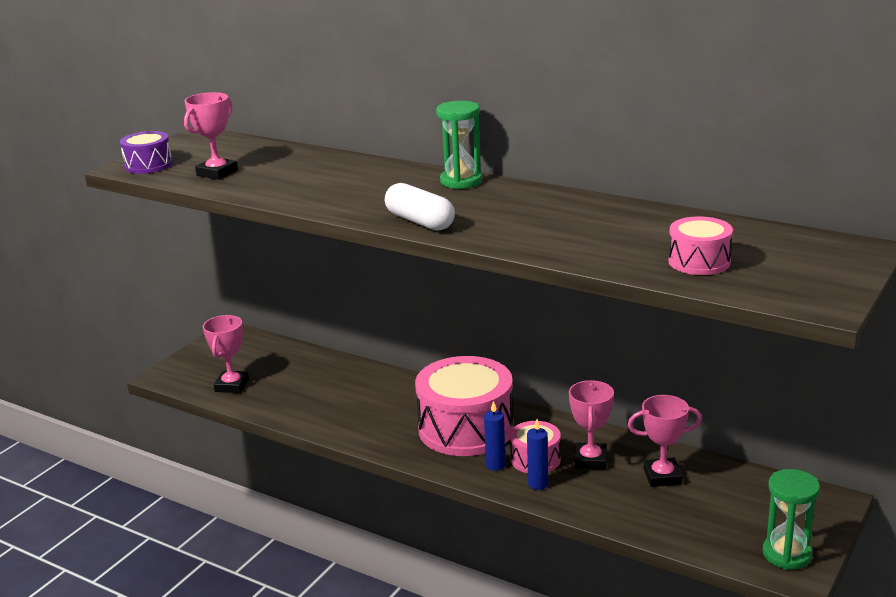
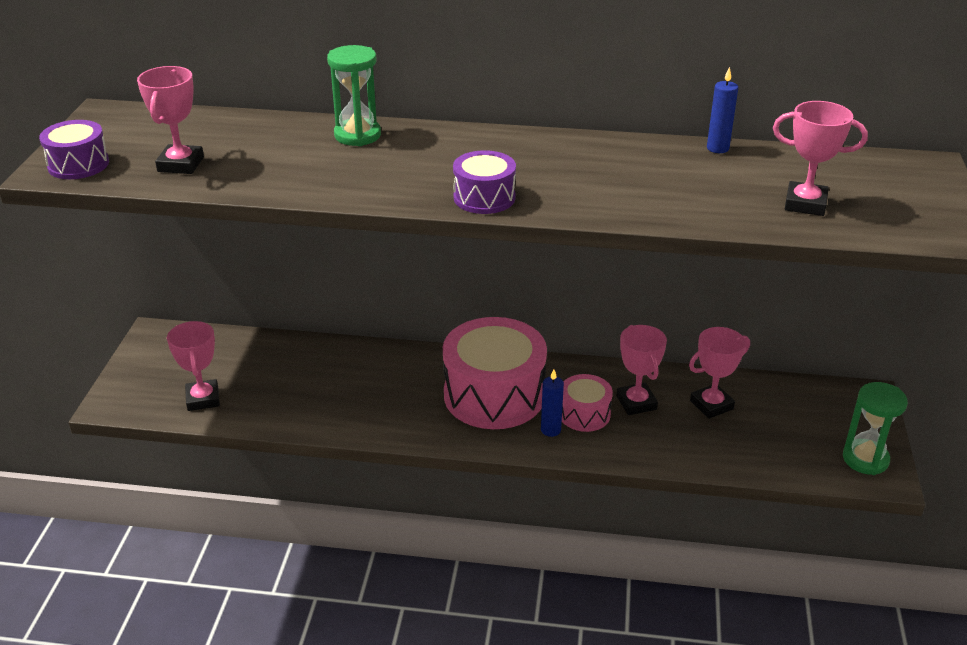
camera: 25 degrees left, 10 degrees up
(420, 221) = (484, 197): white capsule -> purple drum
(461, 181) = (480, 138): green hourglass -> green hourglass (357, 135)
(538, 484) = (605, 441): blue candle -> blue candle (717, 148)
(699, 261) = (805, 204): pink drum -> pink trophy

